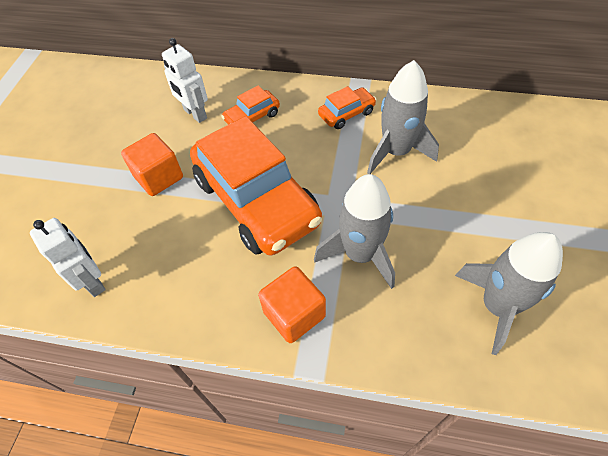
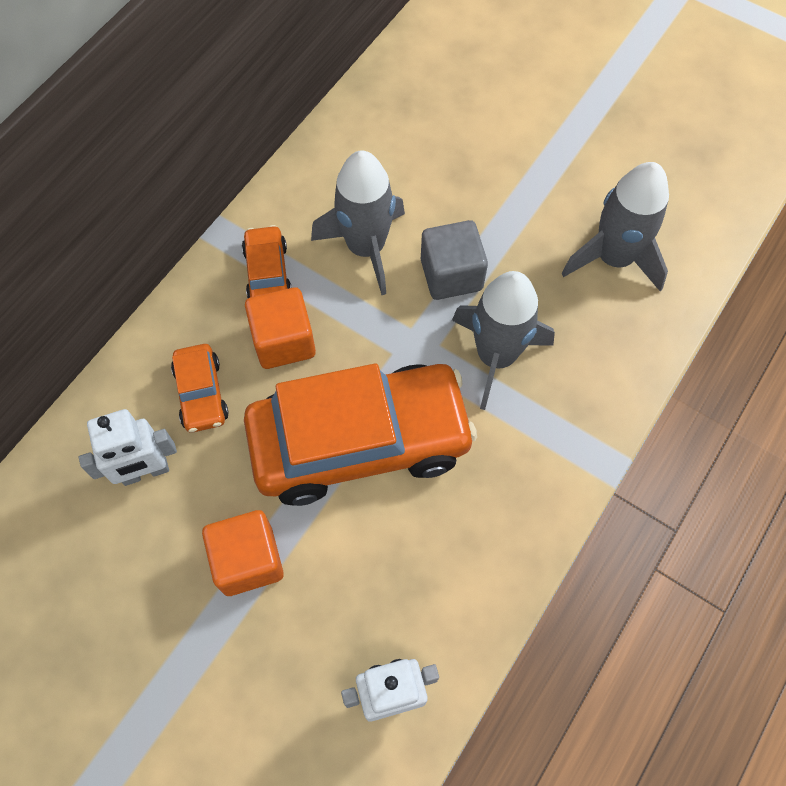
camera: 70 degrees left, 10 degrees up
(294, 314) = (543, 458): orange cube -> orange cube (284, 341)
(408, 204) = (451, 274): none -> grey cube

